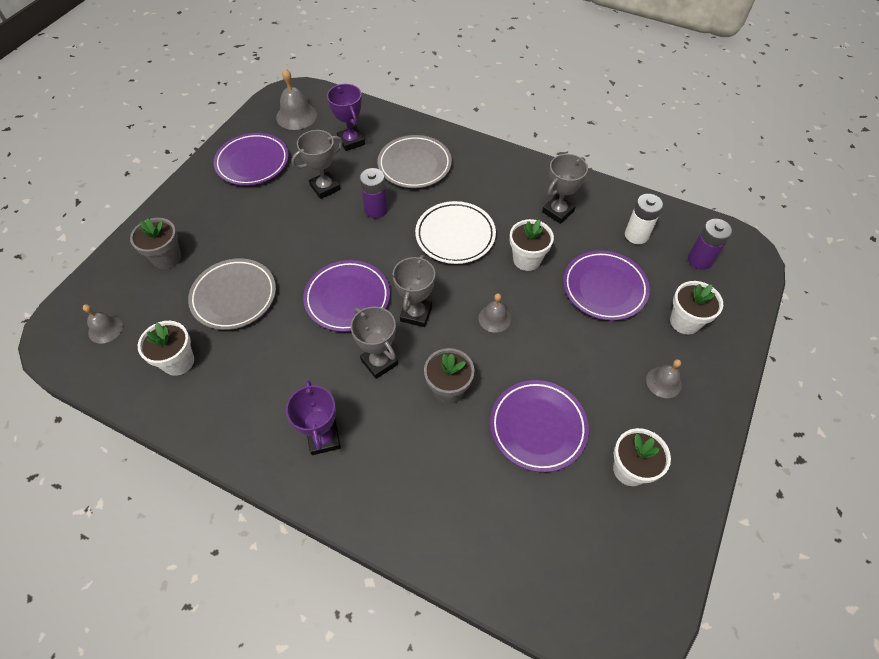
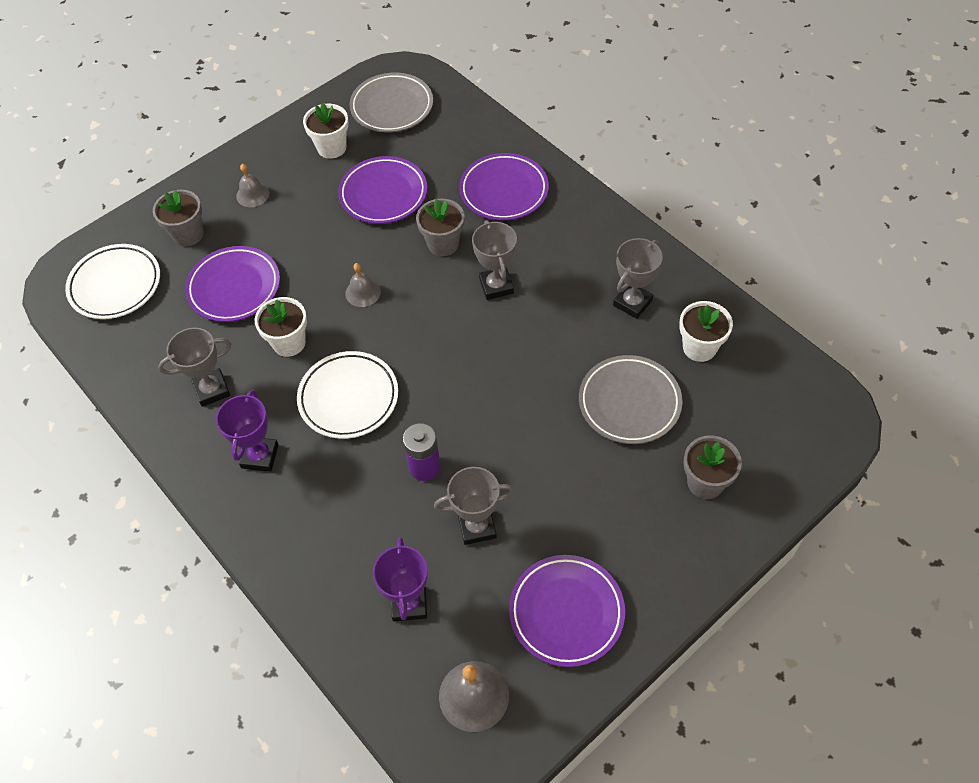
camera: 155 degrees left, 0 degrees up
(105, 329) = (780, 409): grey bell -> none
(324, 438) = (571, 238): purple trophy -> purple trophy (260, 456)
(347, 298) = (503, 360): purple plate -> purple plate (504, 191)
(414, 165) = (341, 524): grey plate -> grey plate (392, 107)
(416, 314) = (438, 321): grey trophy -> grey trophy (632, 303)
(636, 235) = (152, 332): white battery -> none
(684, 322) = (188, 234): white flower pot -> grey flower pot
(700, 260) = (115, 285): purple battery -> white plate

